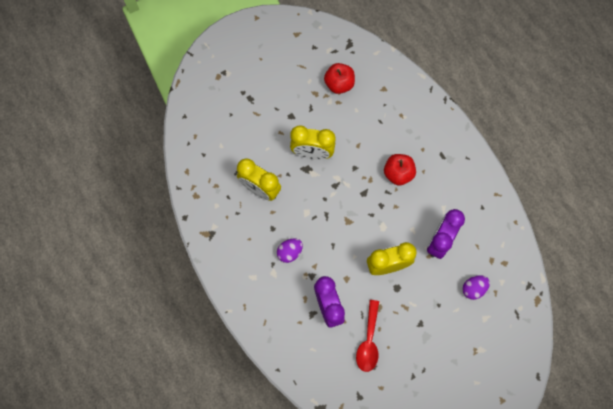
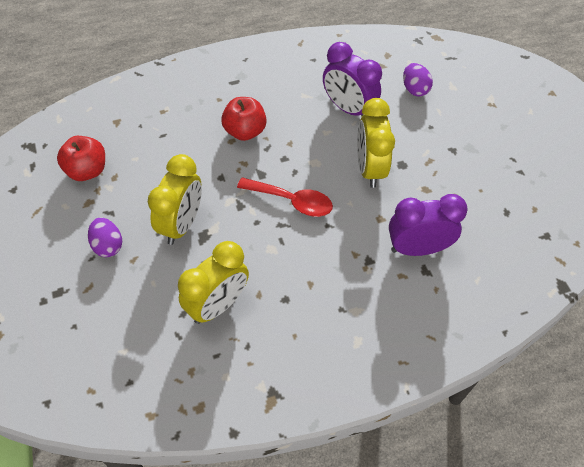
camera: 80 degrees left, 15 degrees down
(290, 252) = (328, 282): purple egg -> purple egg (108, 245)
(368, 341) = (471, 210): red spoon -> red spoon (291, 201)

